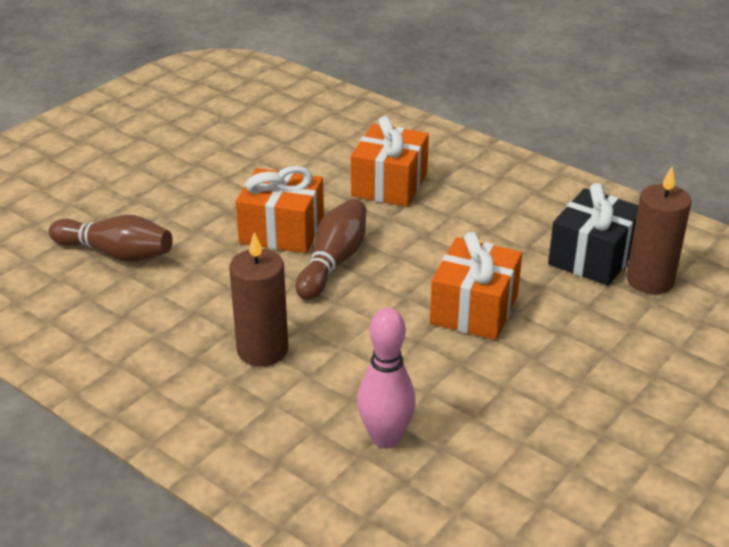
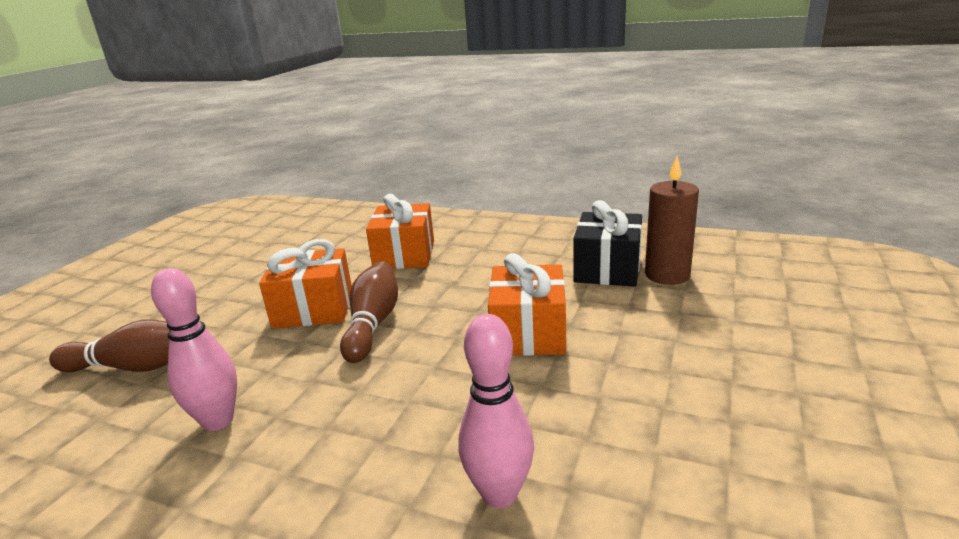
camera: 15 degrees left, 10 degrees down
(183, 323) = (218, 421): none -> pink bowling pin
(262, 350) = (318, 427): brown candle -> none

